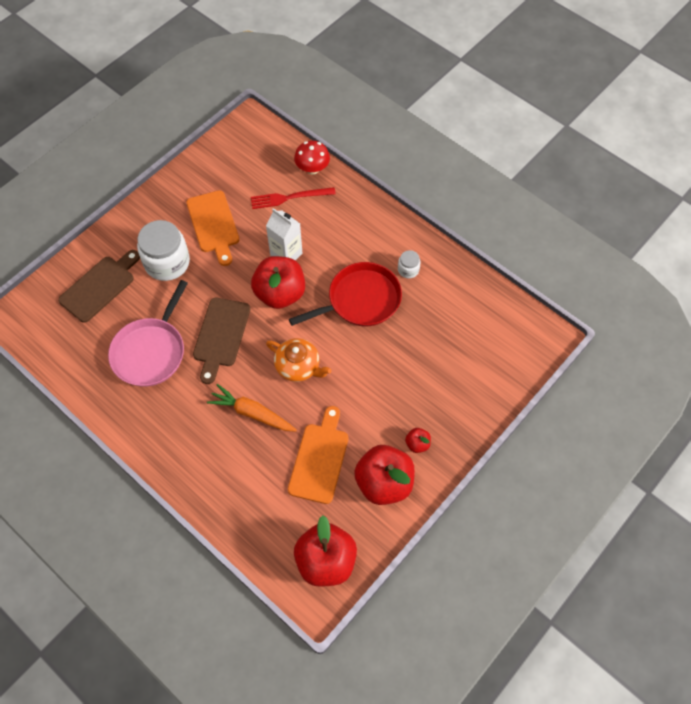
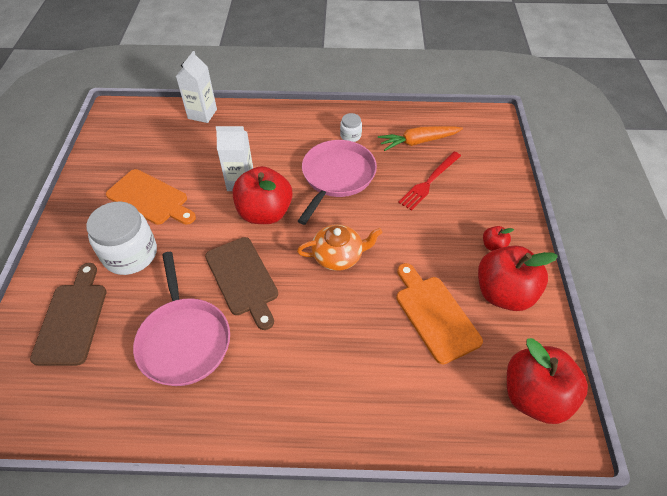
camera: 40 degrees left, 10 degrees down
(252, 413) = (338, 322): orange carrot -> orange carrot (418, 142)
(289, 198) = (202, 142): red fork -> red fork (429, 182)
(312, 168) = (202, 114): red mushroom -> white carton
(360, 300) = (336, 176): red pan -> pink pan

